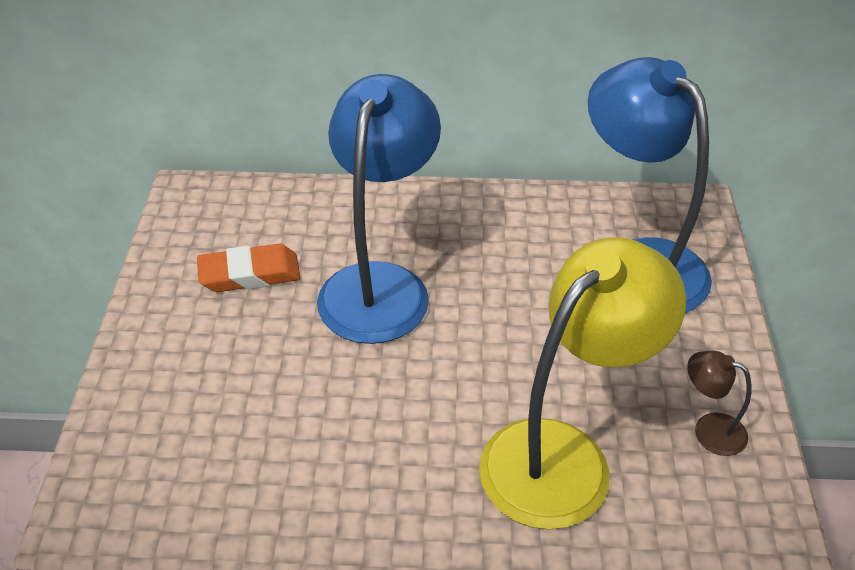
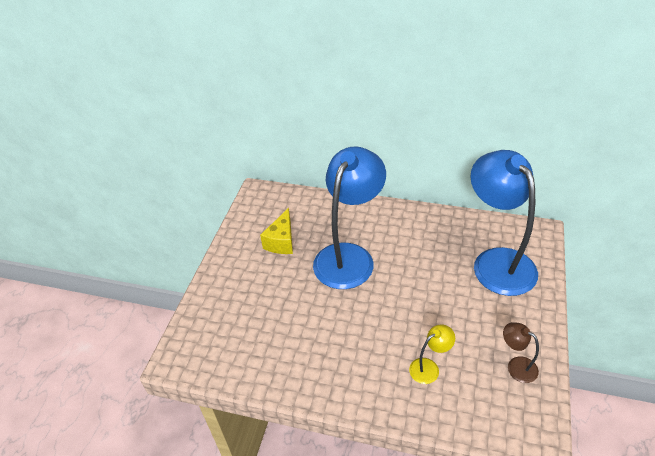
camera: 15 degrees right, 0 degrees up
(250, 274) = (281, 241): orange eraser -> yellow cheese
(563, 455) = (429, 367): yellow lamp -> yellow lamp, size x0.41

